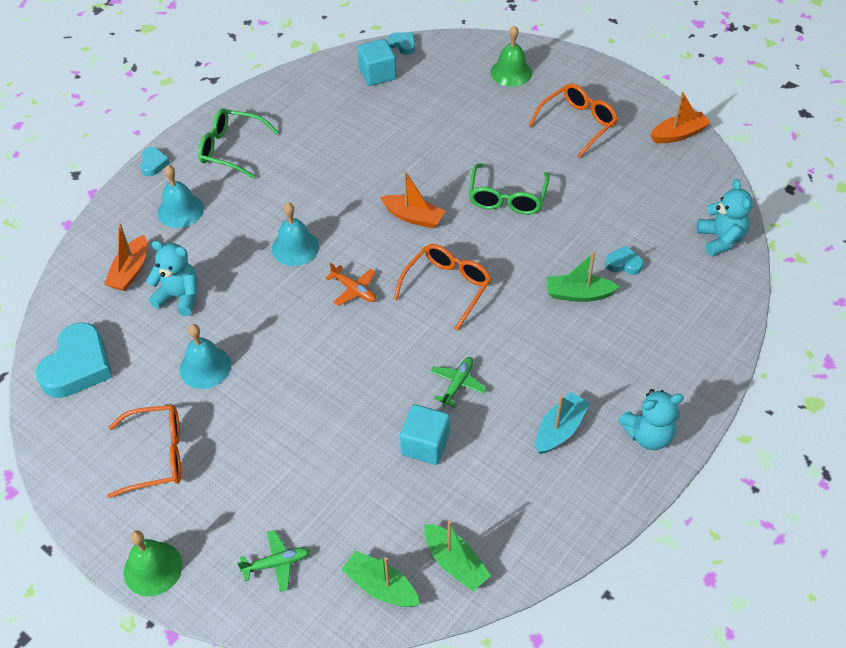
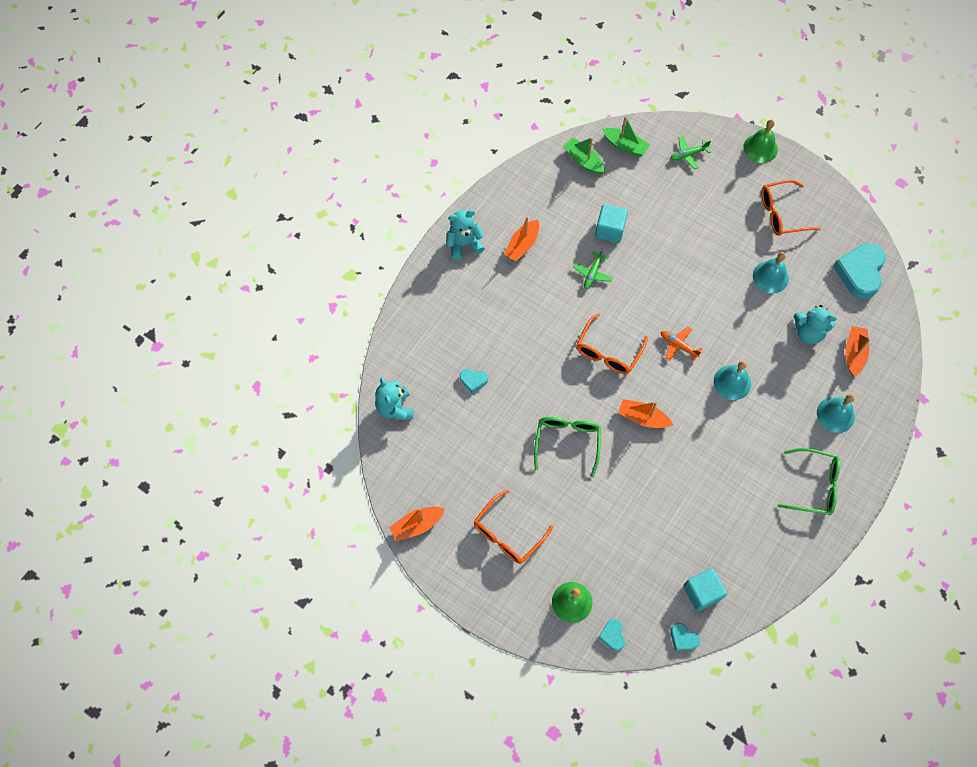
camera: 175 degrees right, 15 degrees up
(153, 164) = (876, 464): turquoise heart -> turquoise heart (612, 635)
(559, 429) = (522, 245): turquoise boat -> orange boat
(578, 294) = (508, 351): green boat -> none

